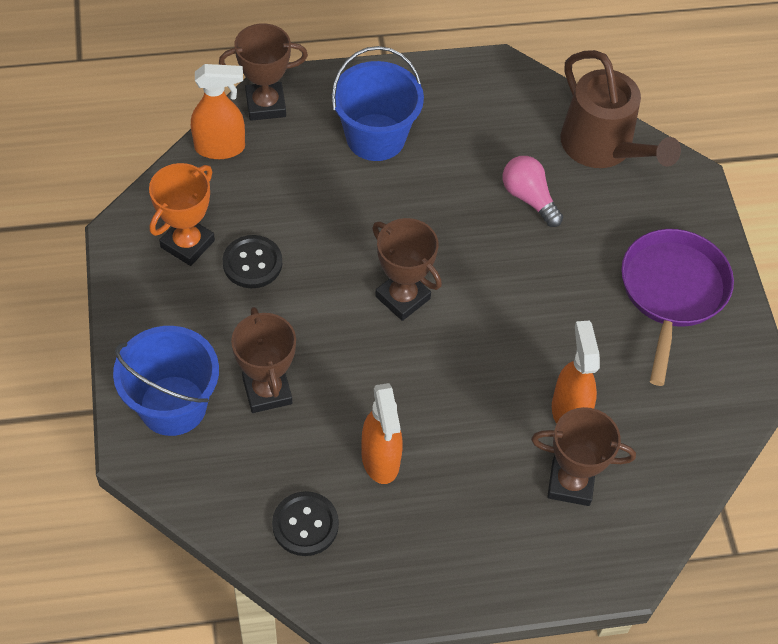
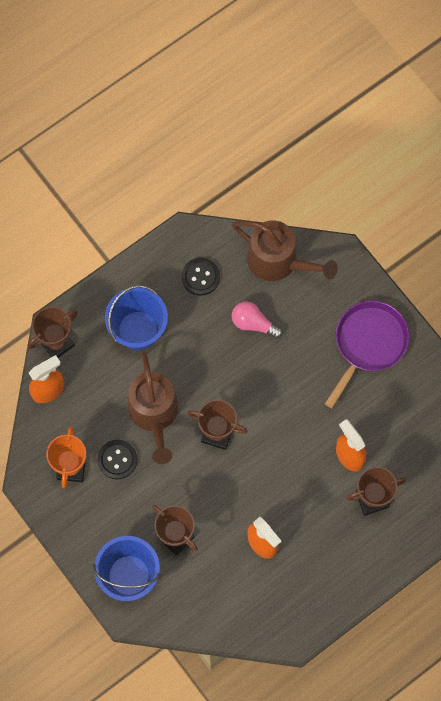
camera: 25 degrees left, 15 degrees up
(305, 525) = (244, 604): black button -> black button (200, 277)
(335, 235) = (154, 414): none -> brown watering can
(672, 292) = (368, 344): purple pan -> purple pan turned 45 degrees clockwise

